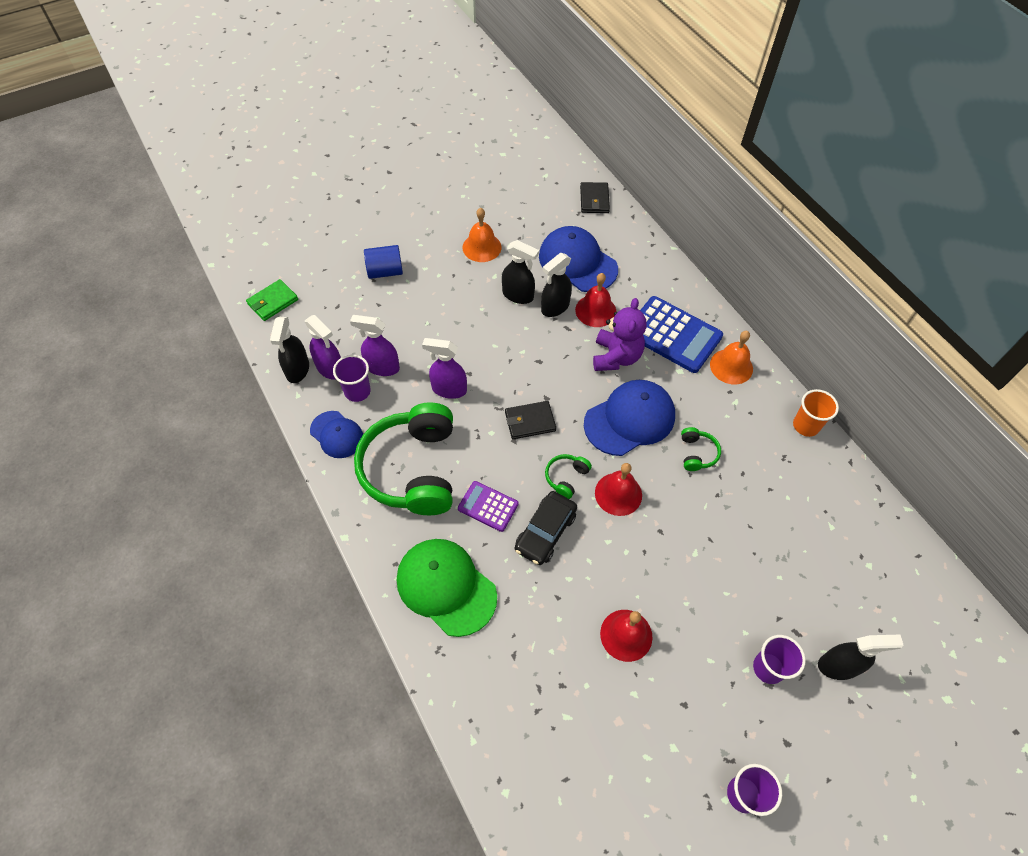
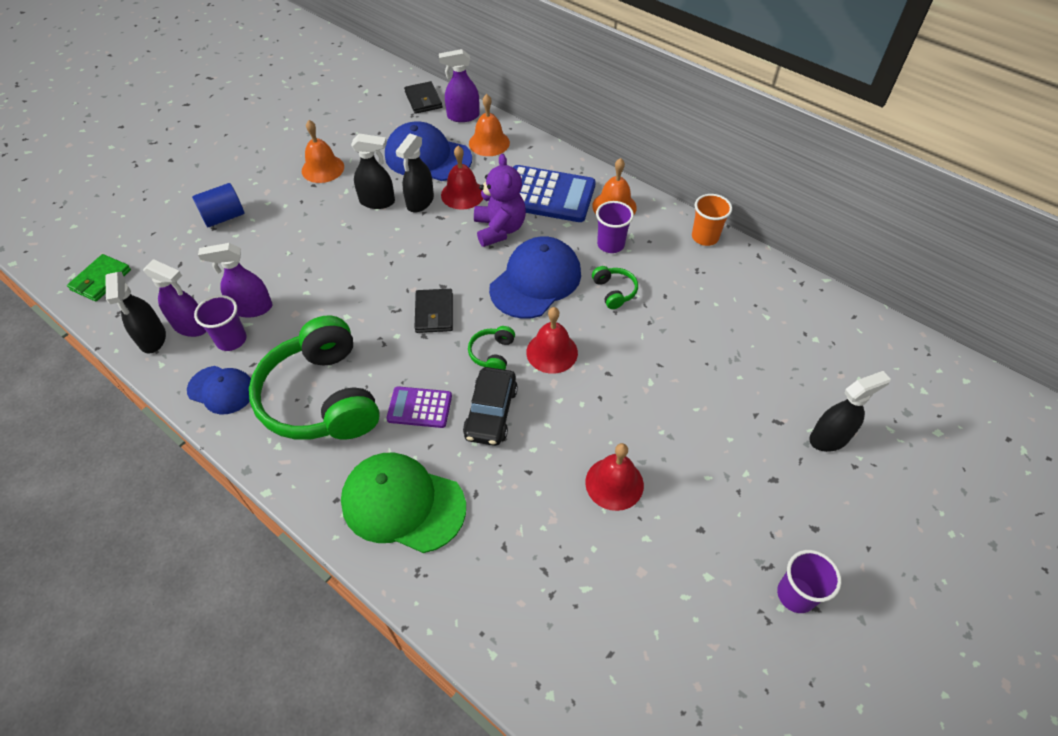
camera: 20 degrees left, 5 degrees down
(449, 389) = (335, 308): purple spray bottle -> purple spray bottle (463, 116)
(530, 421) = (434, 313): black wallet -> black wallet turned 60 degrees counterclockwise
(638, 263) = (489, 143): none -> orange bell
(768, 668) = (766, 464): purple cup -> purple cup (610, 244)

